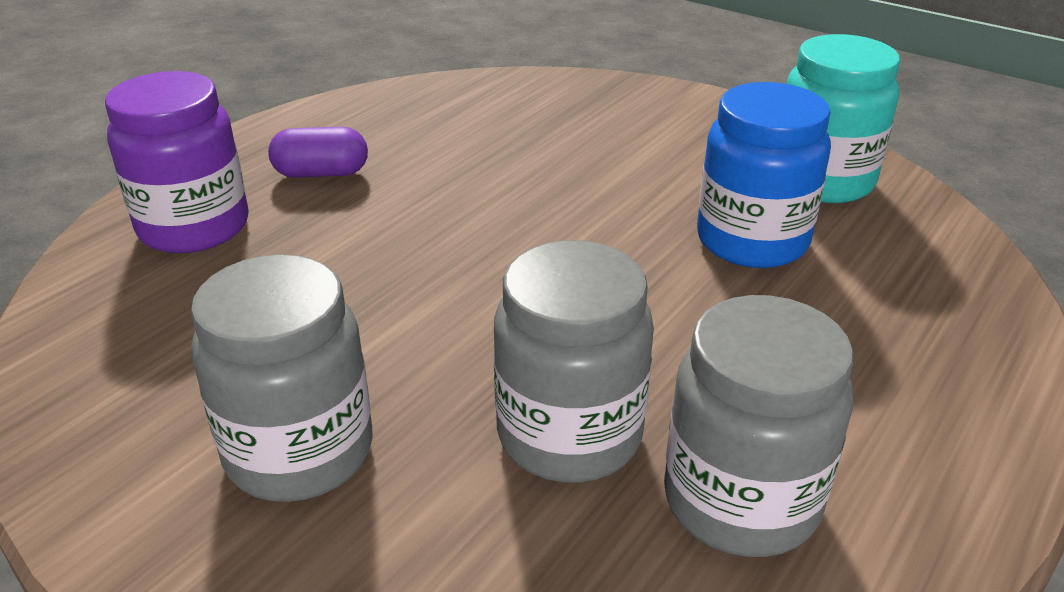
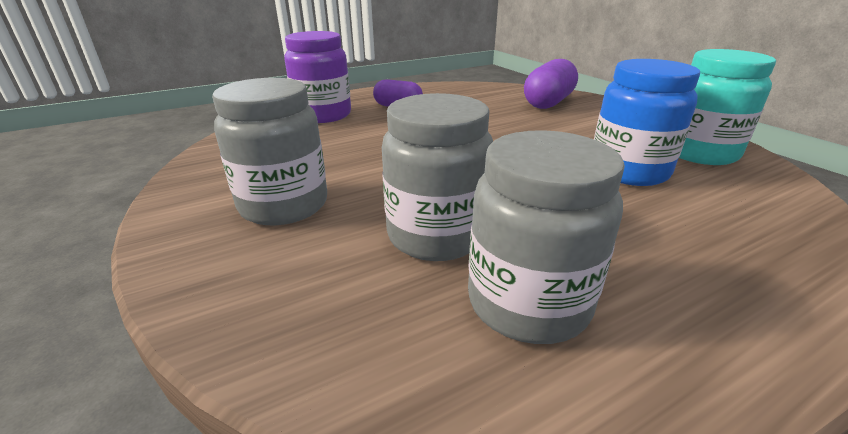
camera: 25 degrees right, 5 degrees down
(570, 111) = (548, 102): none -> purple capsule

